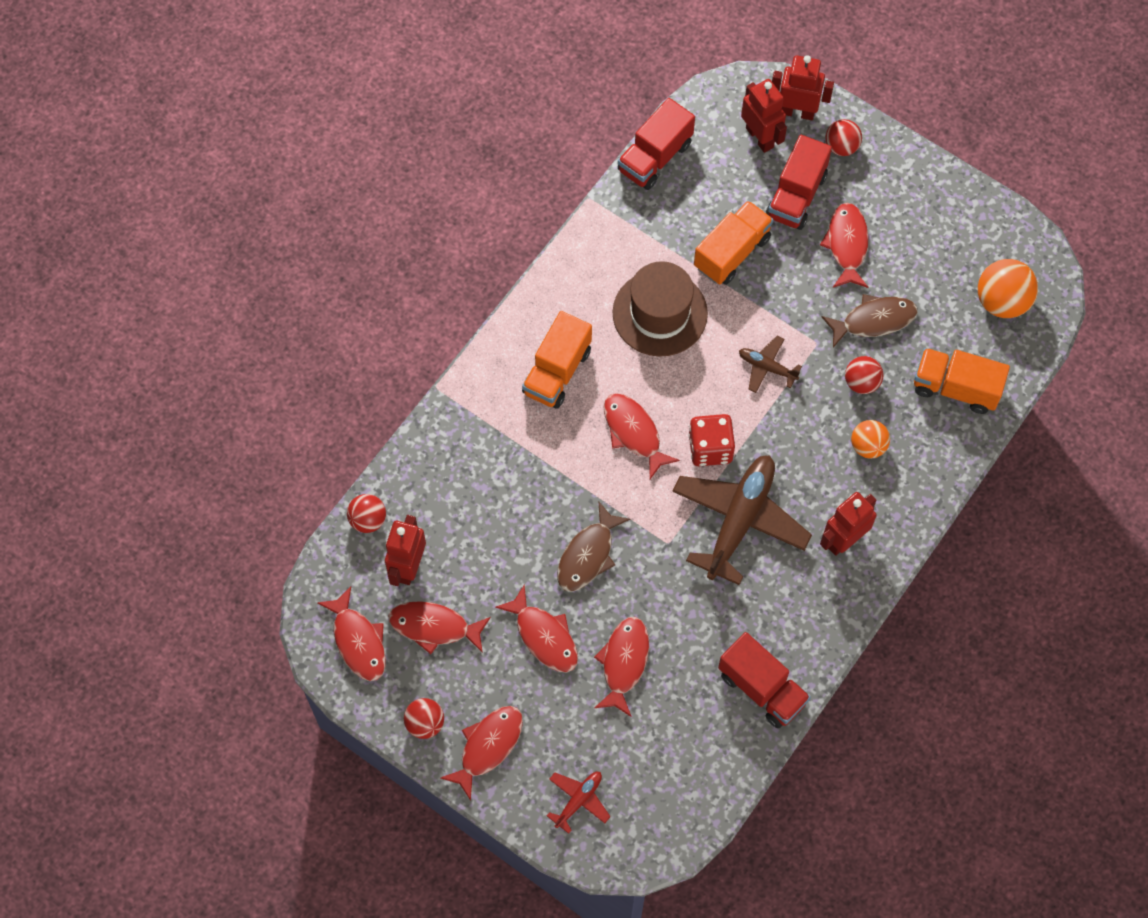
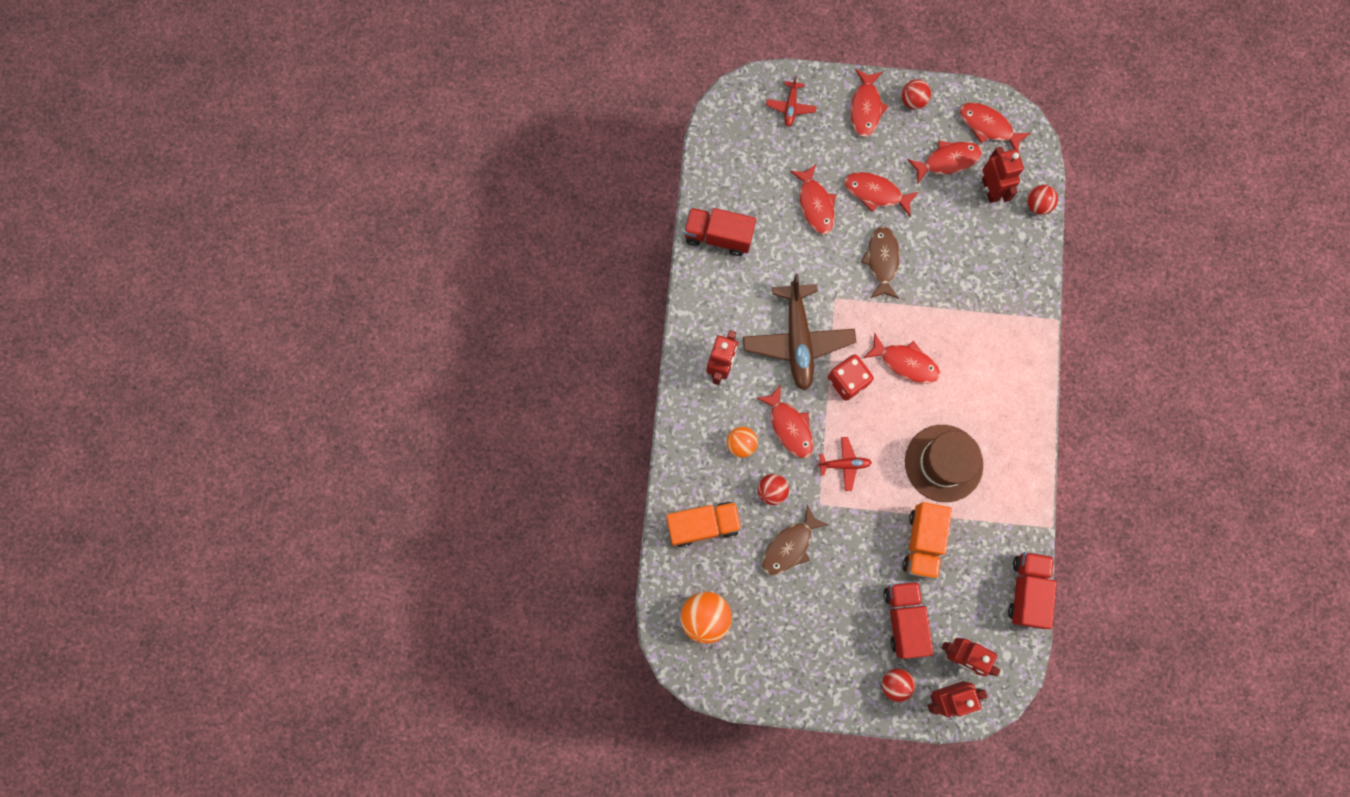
camera: 150 degrees right, 10 degrees up
(557, 371) = (985, 377): orange truck -> none
(767, 367) = (844, 464): brown plane -> red plane
(847, 244) = (843, 598): red fish -> red fish (789, 426)

